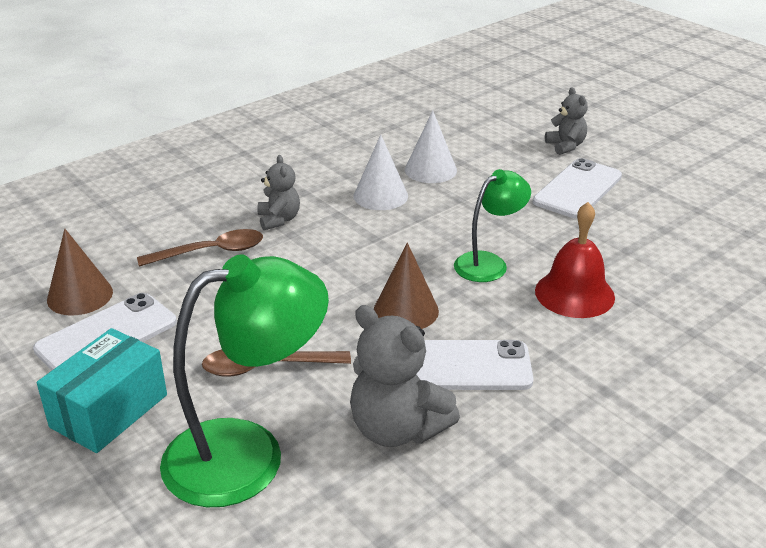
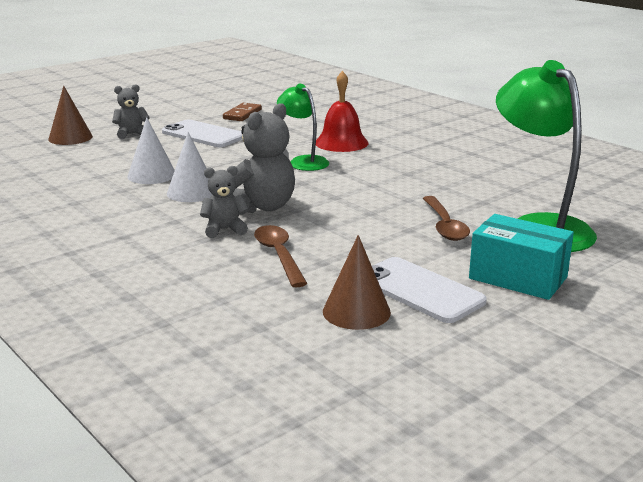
camera: 90 degrees left, 10 degrees down
(397, 429) = (494, 188): grey teddy bear -> grey teddy bear (262, 207)
(406, 310) = (366, 185): brown cone -> brown cone (70, 138)
(461, 366) = (426, 171): white phone -> none
(678, 211) = (242, 114): none -> brown domino

